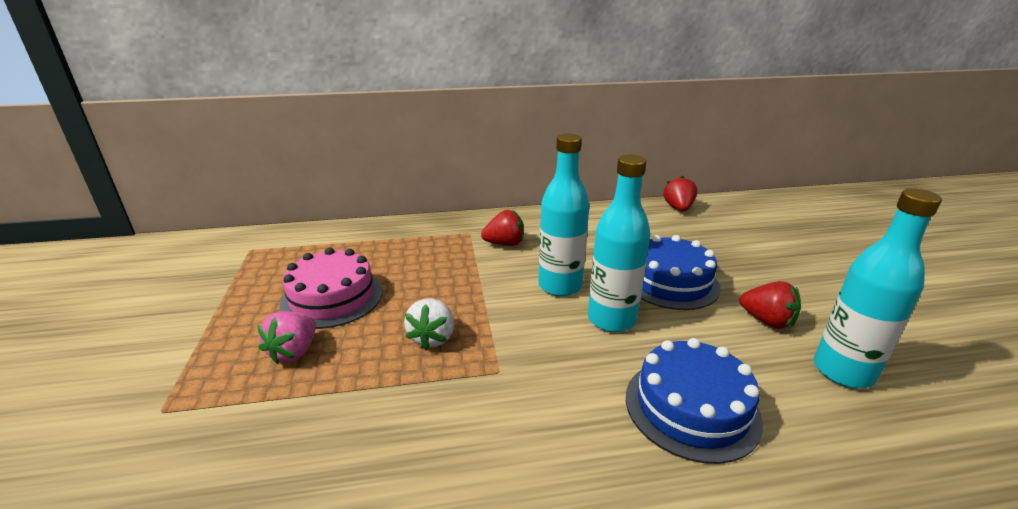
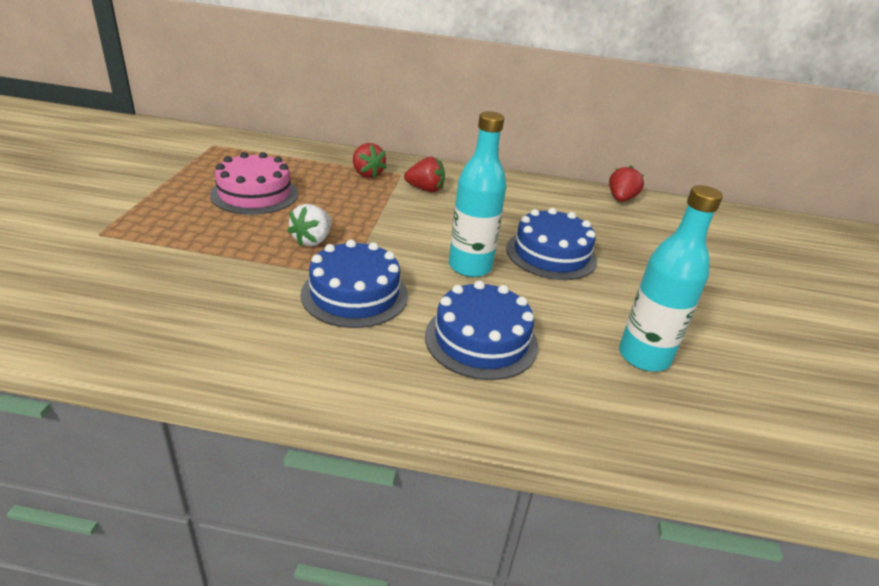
camera: 15 degrees right, 5 degrees up
(294, 352) = (205, 222): pink strawberry -> none
(524, 394) = (354, 294): none -> blue cake
(560, 286) = (447, 232): turquoise bottle -> none
(767, 321) = (612, 305): red strawberry -> red strawberry (367, 174)

